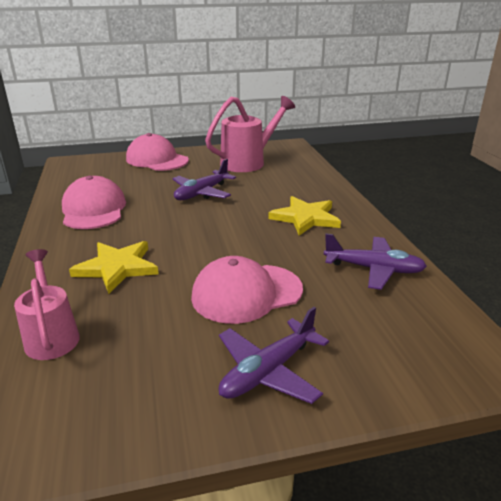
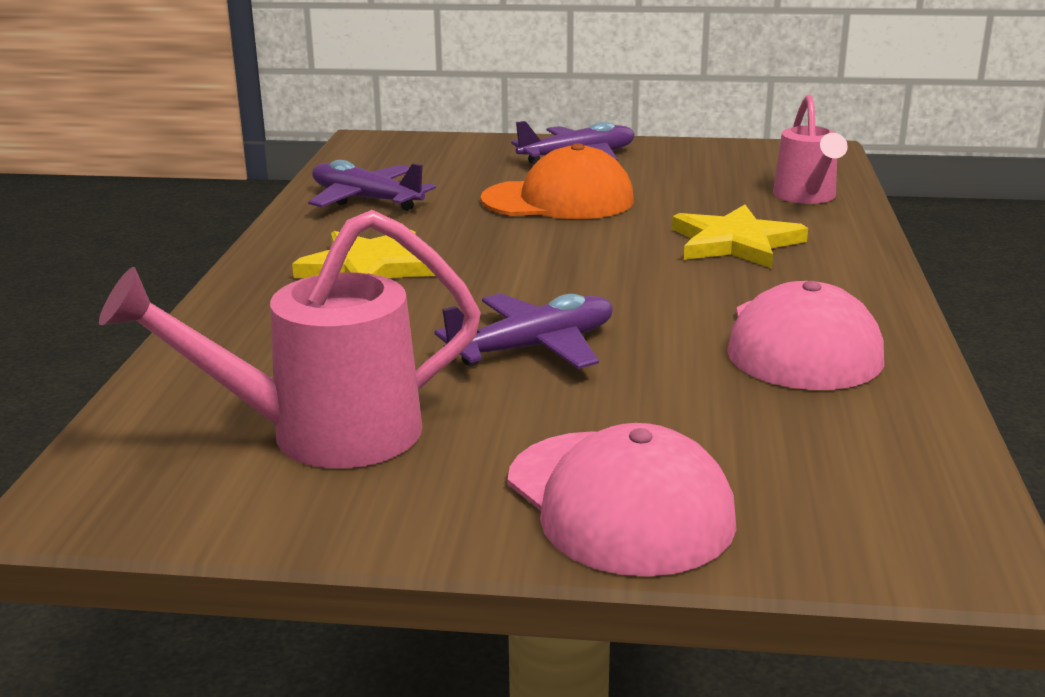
camera: 160 degrees left, 5 degrees down
(246, 293) = (558, 200): pink cap -> orange cap

